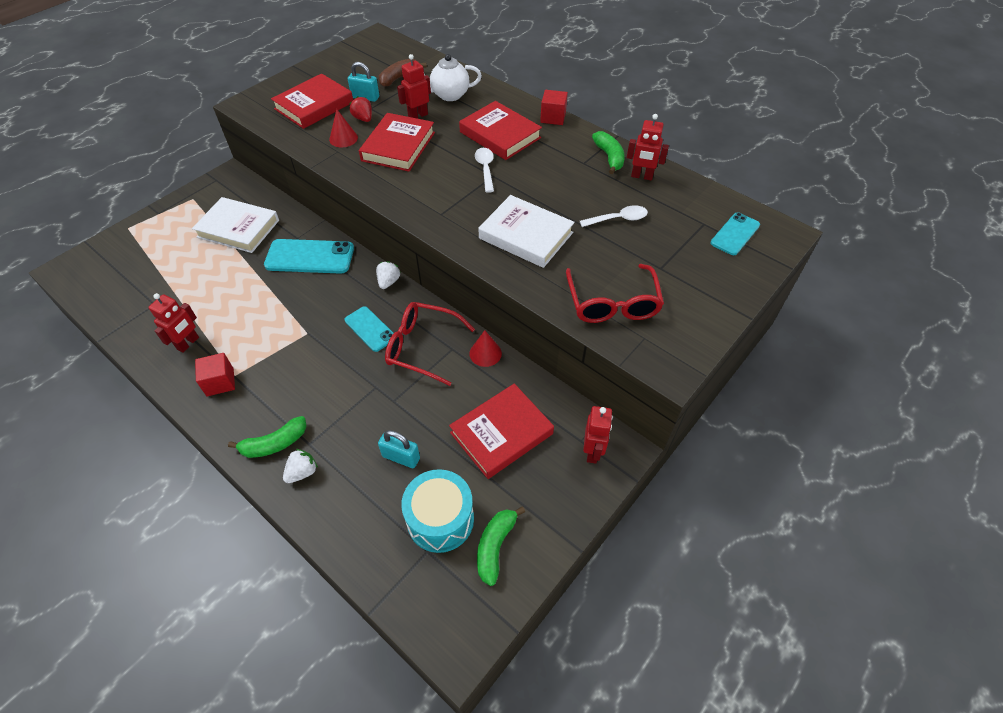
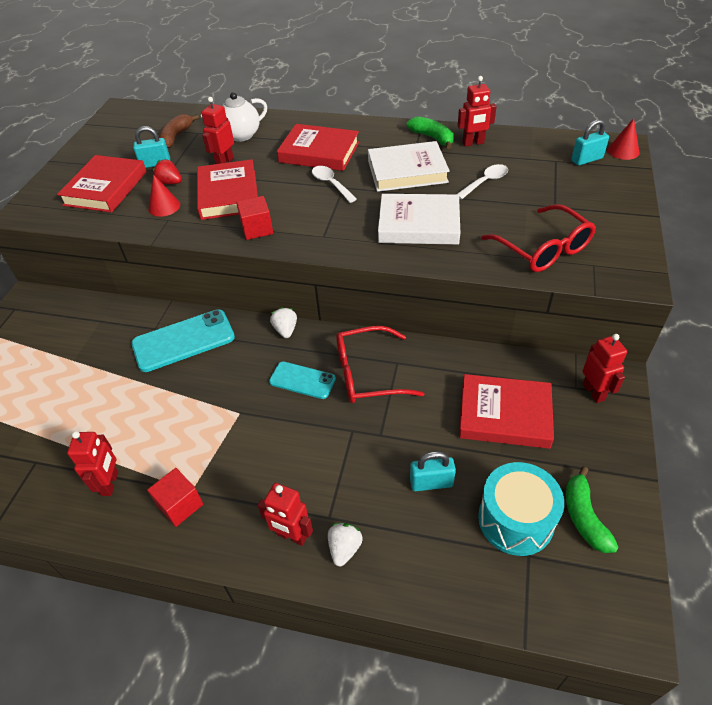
camera: 25 degrees left, 5 degrees down
(238, 229) = (79, 346): white book -> white book (407, 171)
(274, 443) = (291, 536): green banana -> red robot
(485, 353) = (431, 353): red cone -> red cone (623, 151)
(501, 433) = (504, 415): red book -> red book turned 75 degrees clockwise
(553, 117) = (354, 123): red cube -> red cube (257, 229)
(735, 234) = (586, 159): turquoise phone -> turquoise padlock

